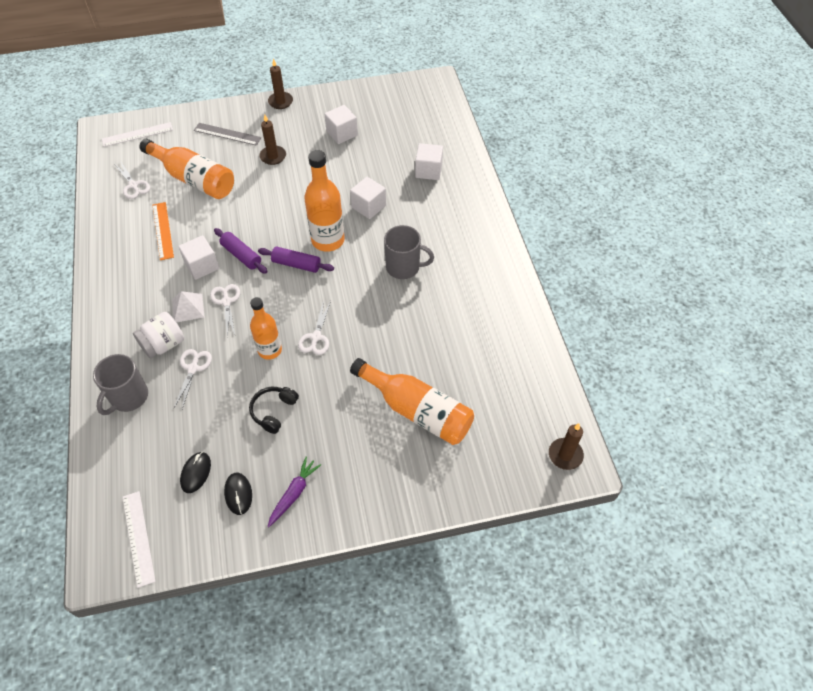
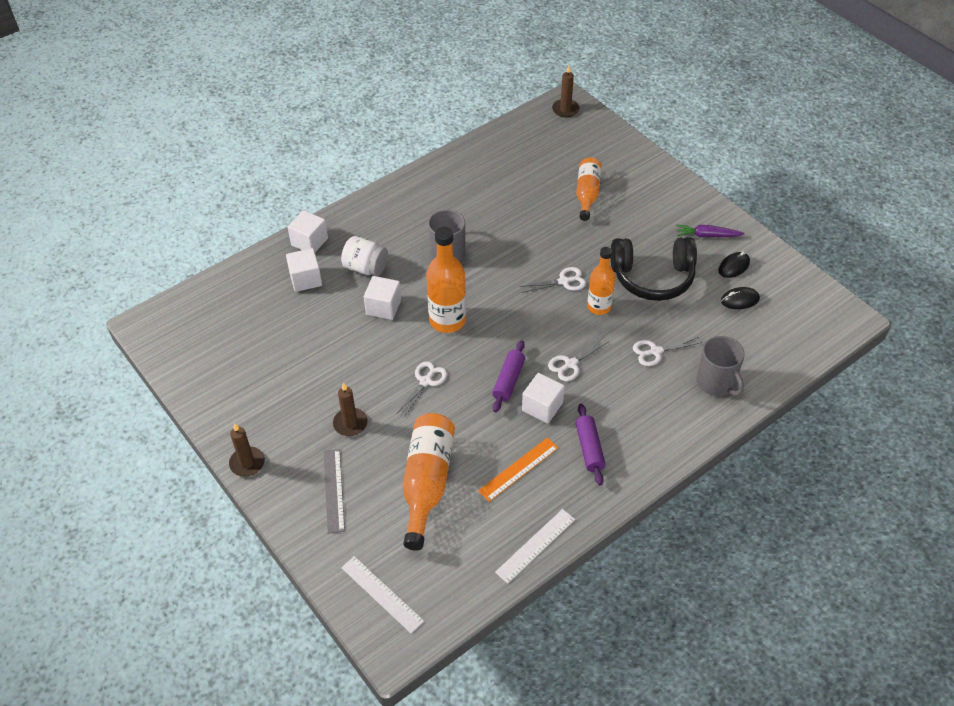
camera: 115 degrees left, 5 degrees down
(128, 397) = (716, 382): grey mug -> grey mug turned 60 degrees clockwise
(133, 185) = (470, 541): white scissors -> white scissors (426, 381)
(138, 538) = (813, 308): white ruler -> white ruler (535, 545)
(164, 344) = (648, 387): white jar -> white jar (365, 268)
(188, 308) = (598, 391): white pyramid -> none
(274, 411) = (652, 277): black headphones -> black headphones, size x1.93
(296, 264) = (492, 331): purple rolling pin -> purple rolling pin (589, 448)
(342, 133) = (280, 375): white cube -> white cube (309, 242)
(417, 410) = (587, 194): orange bottle -> orange bottle, size x0.66

